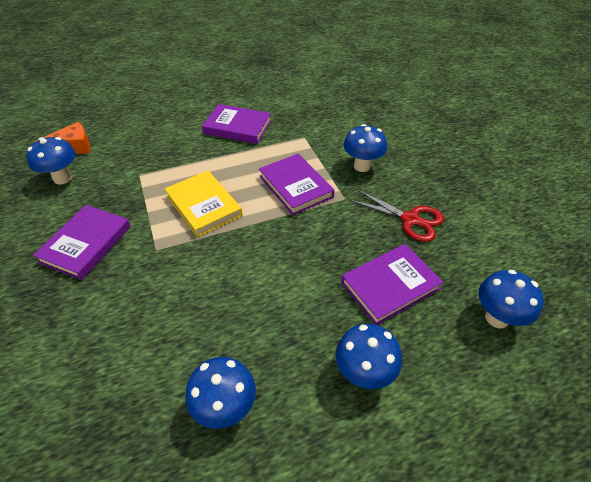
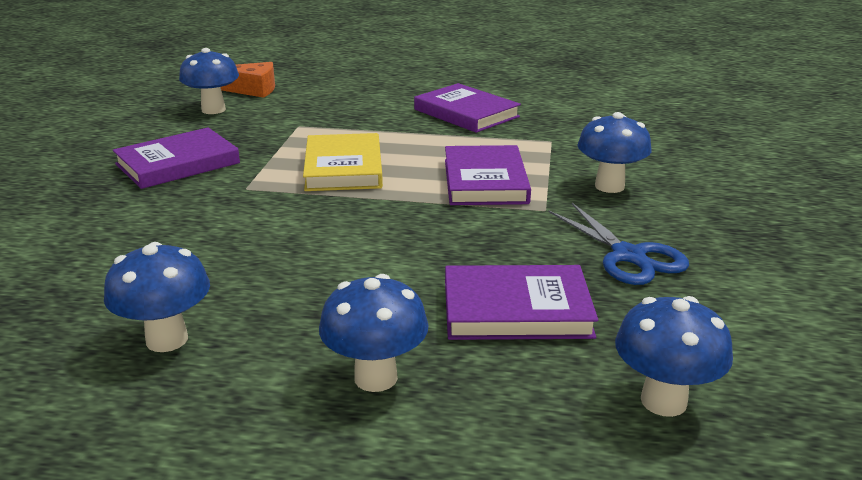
camera: 30 degrees right, 20 degrees down
(410, 219) = (628, 256): red scissors -> blue scissors

